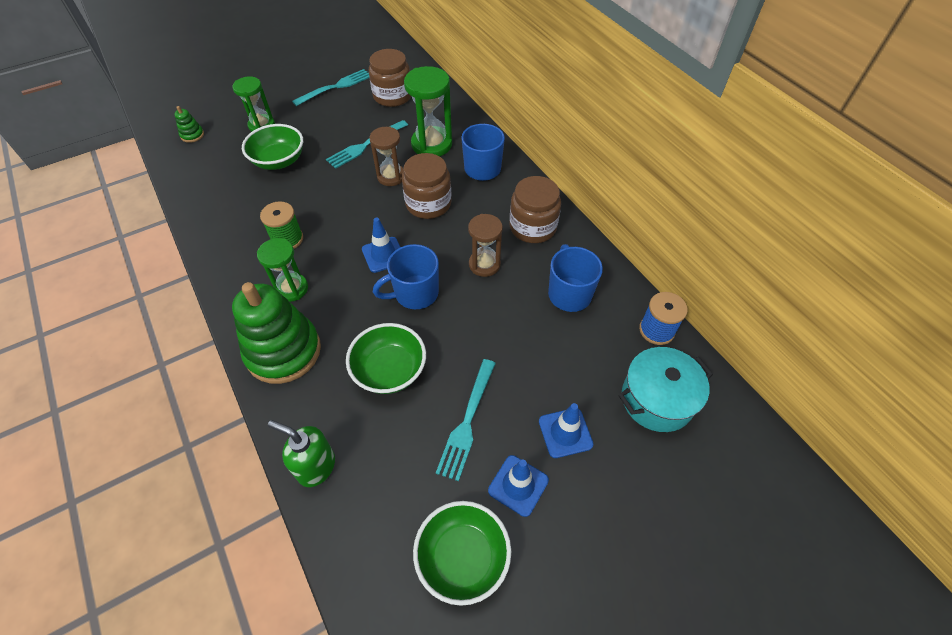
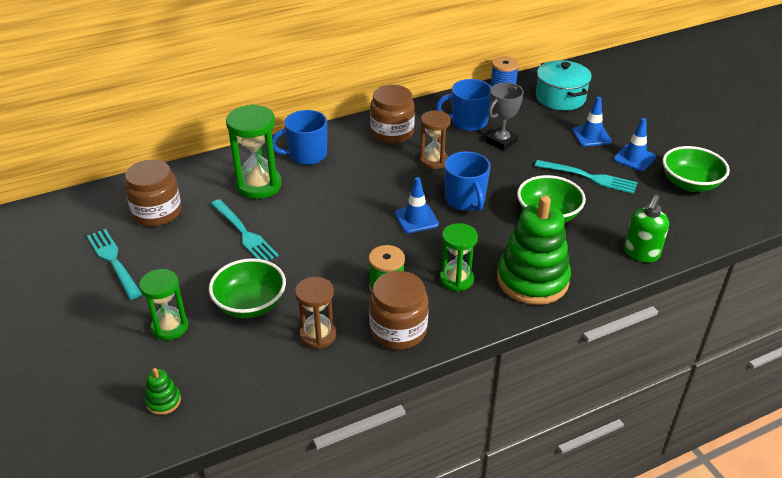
camera: 85 degrees left, 15 degrees down
(391, 176) = (303, 214): brown hourglass -> brown hourglass (318, 335)
(428, 204) = (350, 190): brown jar -> brown jar (398, 330)
(533, 327) = (501, 141): none -> grey trophy

